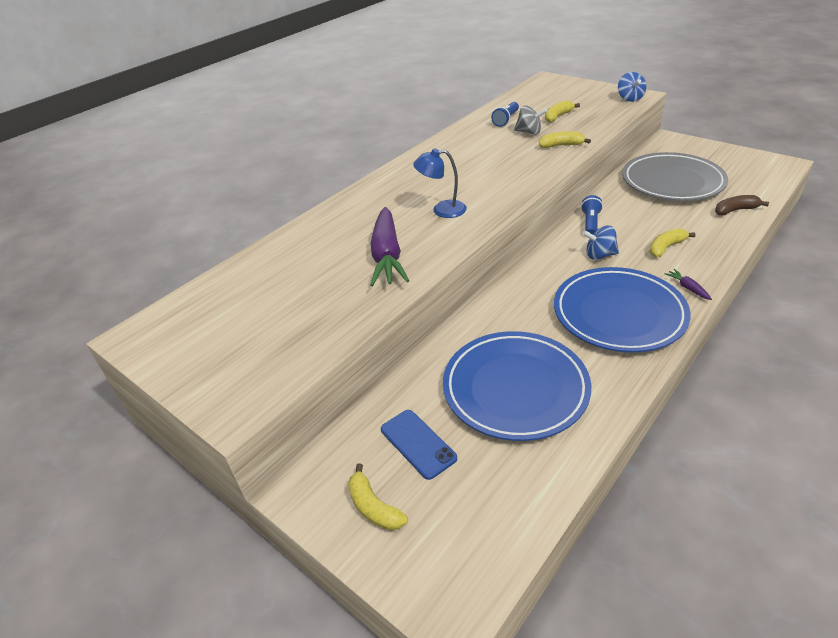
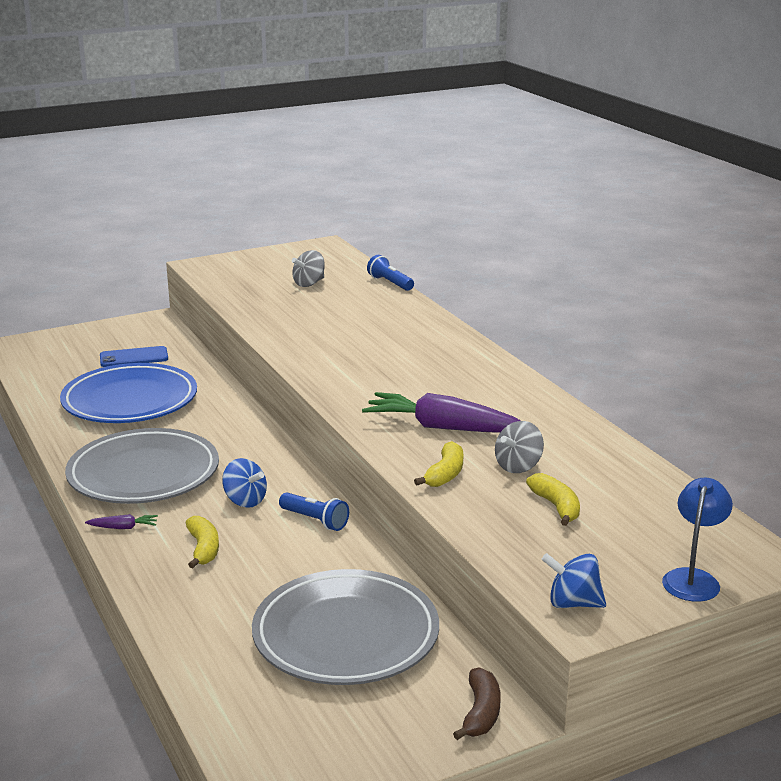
camera: 110 degrees right, 15 degrees down
(271, 299) = (309, 283): none -> grey spinning top
(374, 507) = (107, 337): yellow banana -> none
(387, 255) = (313, 329): purple carrot -> purple carrot (443, 427)
(442, 210) = (365, 365): blue lamp -> blue lamp (693, 578)
(506, 120) = (584, 463): blue flashlight -> blue flashlight (390, 283)
(599, 255) = (245, 501): blue spinning top -> blue spinning top turned 105 degrees clockwise
(618, 314) = (143, 474): blue plate -> grey plate
(735, 210) = (209, 648): brown banana -> brown banana (481, 713)

